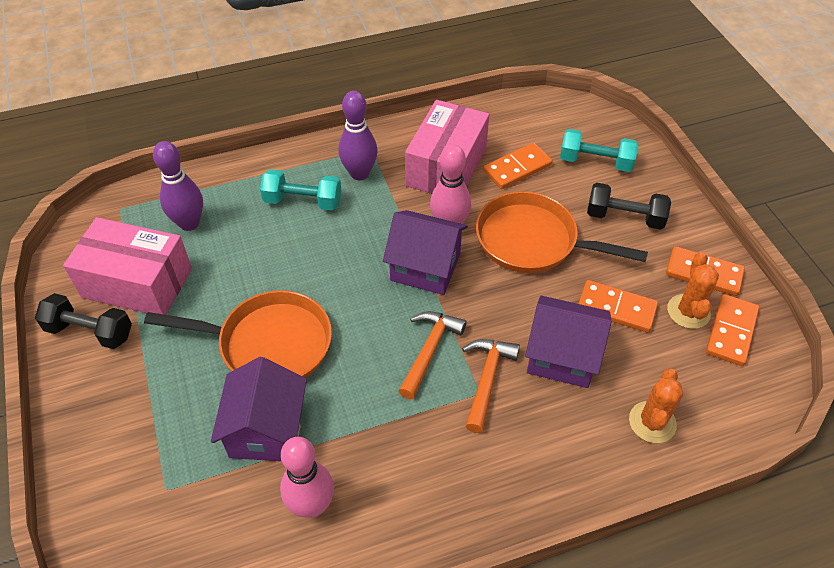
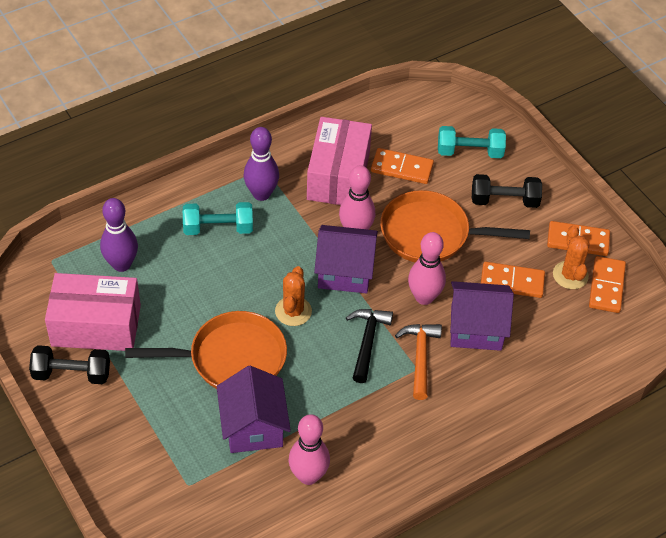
camera: 15 degrees left, 0 degrees up
(429, 351) = (367, 342): orange hammer -> black hammer
(508, 310) = (424, 297): none -> pink bowling pin
(517, 168) = (402, 168): orange domino -> orange domino turned 60 degrees clockwise
(652, 422) = (556, 368): orange cactus -> orange cactus (293, 311)

